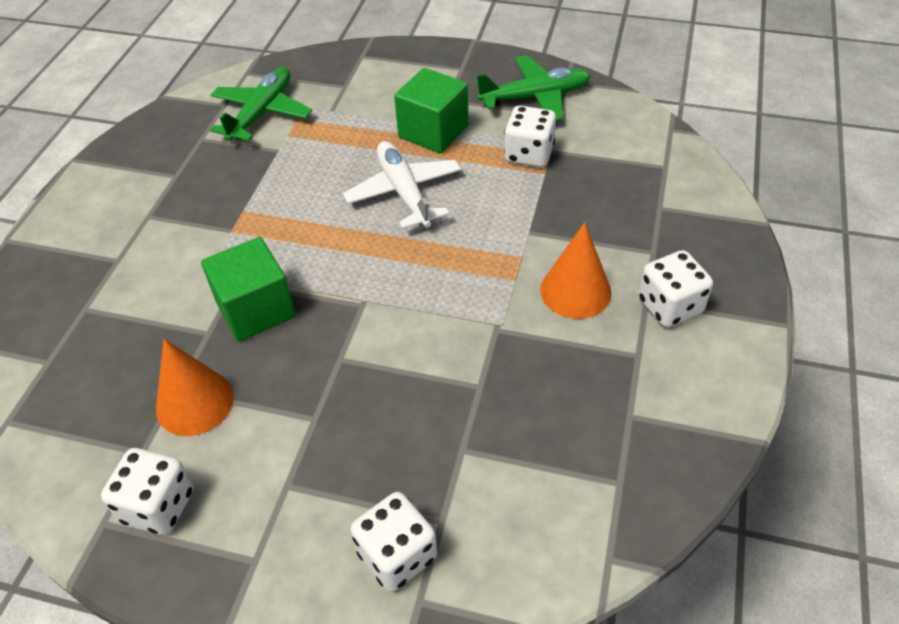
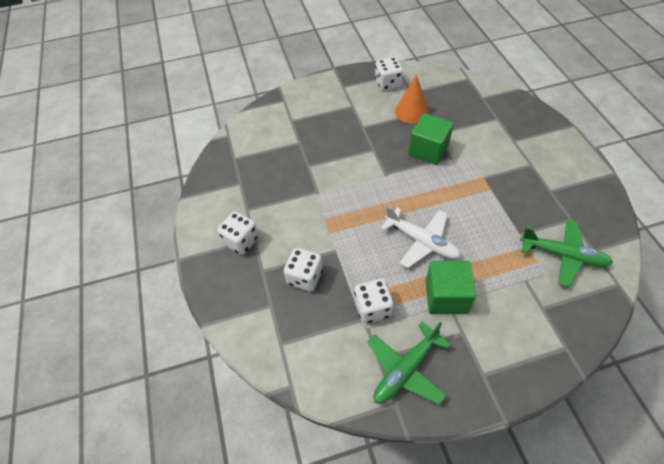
camera: 150 degrees right, 5 degrees up
(262, 113) = (563, 255): green plane -> green plane turned 60 degrees counterclockwise
(397, 555) = (299, 106): white dice -> white dice (305, 277)
(575, 291) = (291, 227): orange cone -> none

